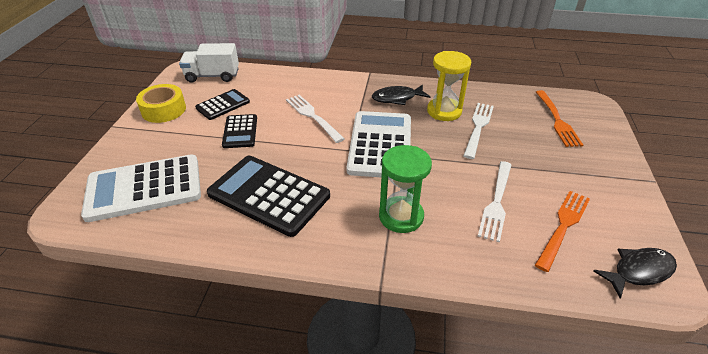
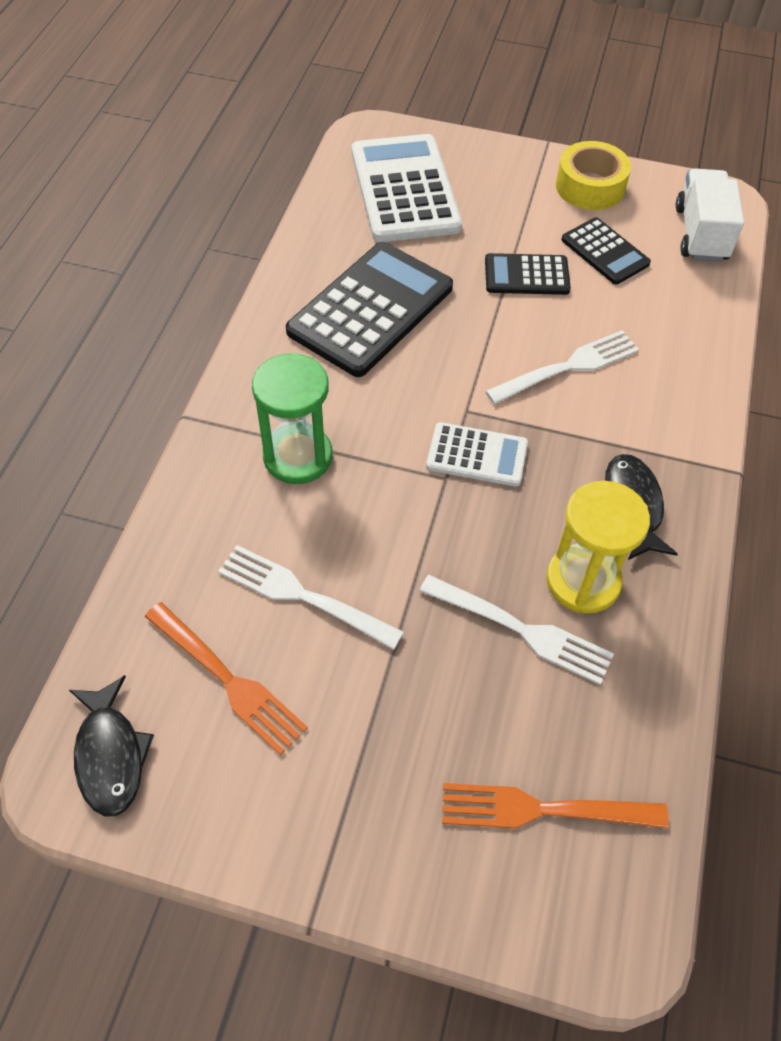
camera: 95 degrees right, 15 degrees up
(380, 145) = (477, 455): white calculator -> white calculator, size x0.54

